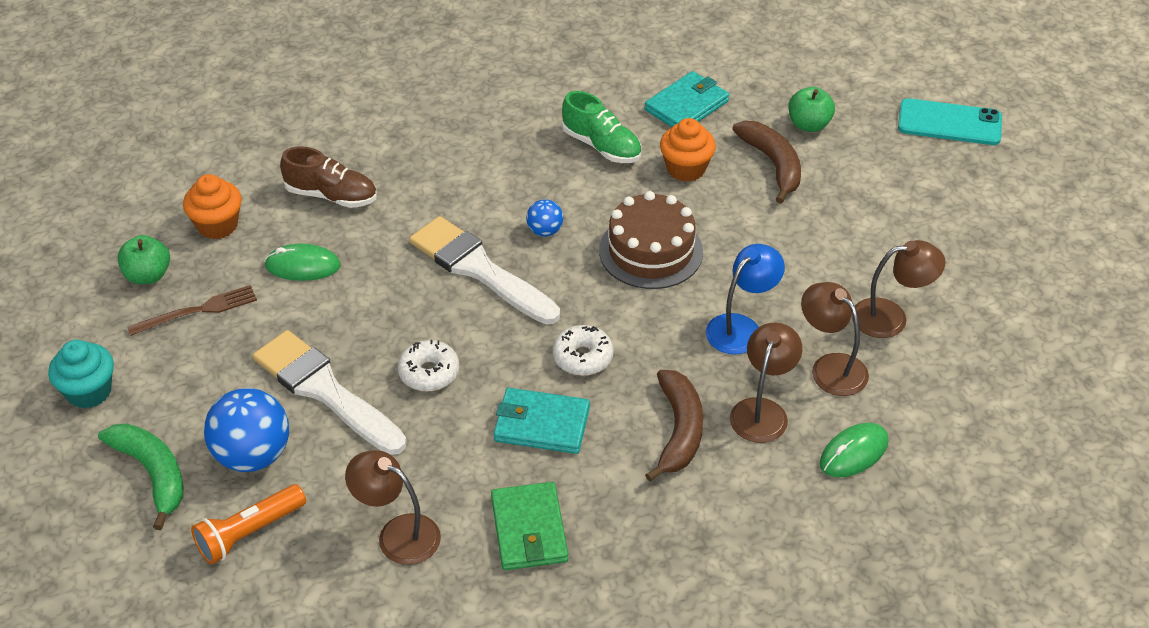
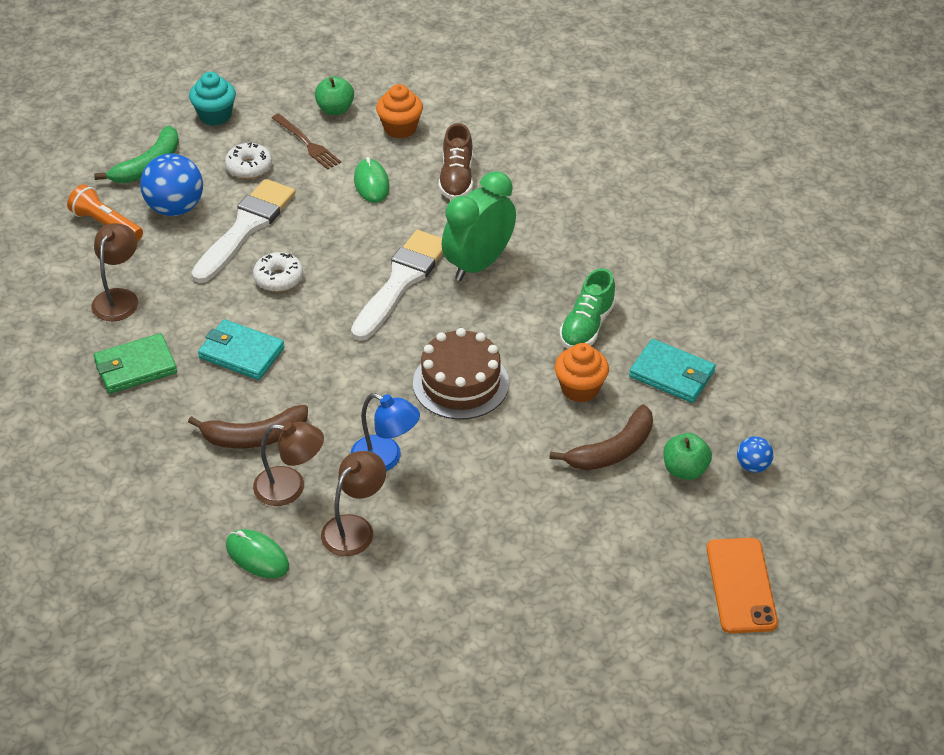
camera: 75 degrees right, 0 degrees up
(478, 205) = (478, 264): none -> green clock
(541, 424) = (241, 353): turquoise wallet -> turquoise wallet turned 60 degrees counterclockwise
(545, 231) = (461, 311): blue ball -> blue ball (753, 466)
(583, 357) = (320, 363): white donut -> white donut (249, 167)
(891, 317) = (431, 565): brown lamp -> none
(949, 123) = (741, 585): turquoise phone -> orange phone

